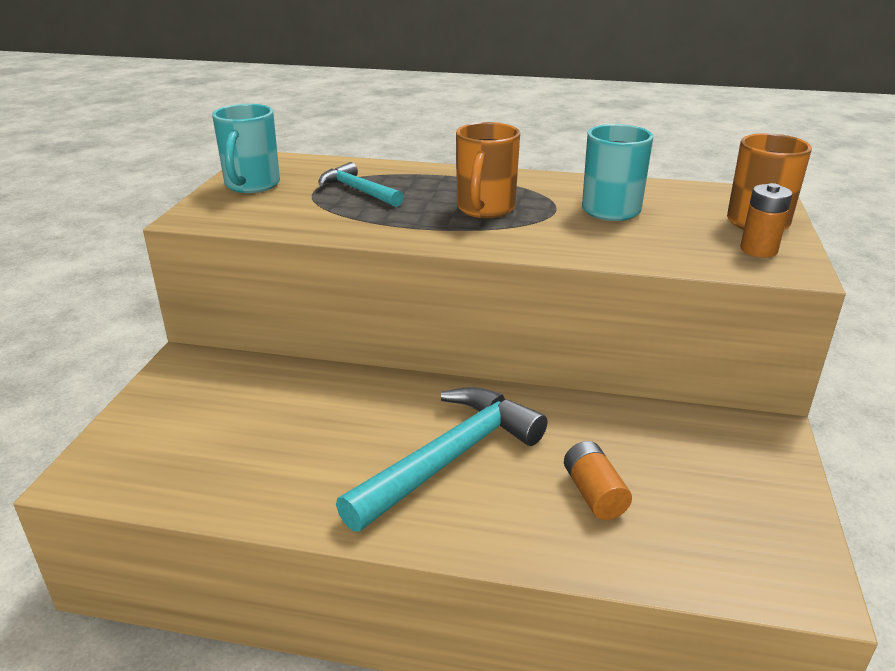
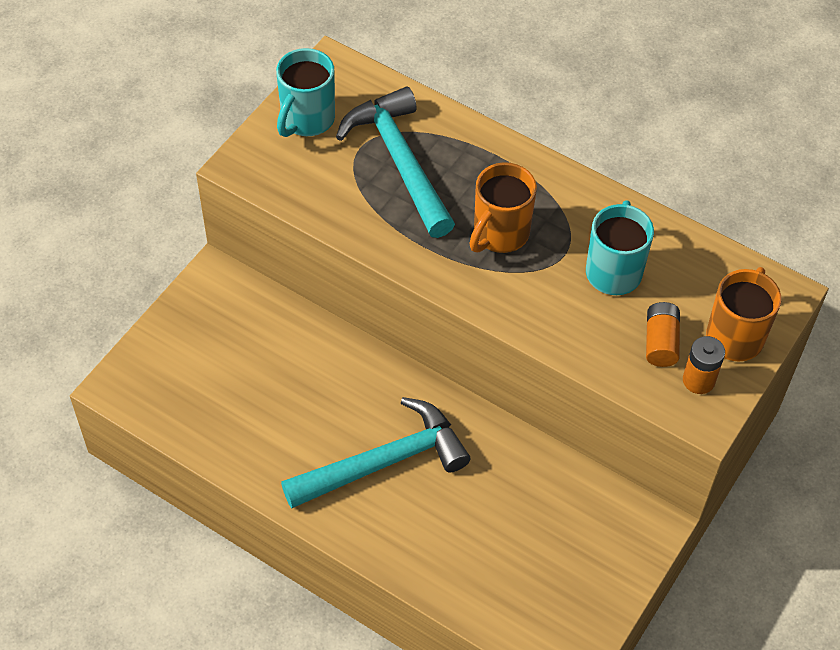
camera: 20 degrees right, 25 degrees up
(358, 190) = (400, 161): turquoise hammer -> turquoise hammer, size x1.76
(594, 494) = (473, 533): orange battery -> orange battery (660, 342)

